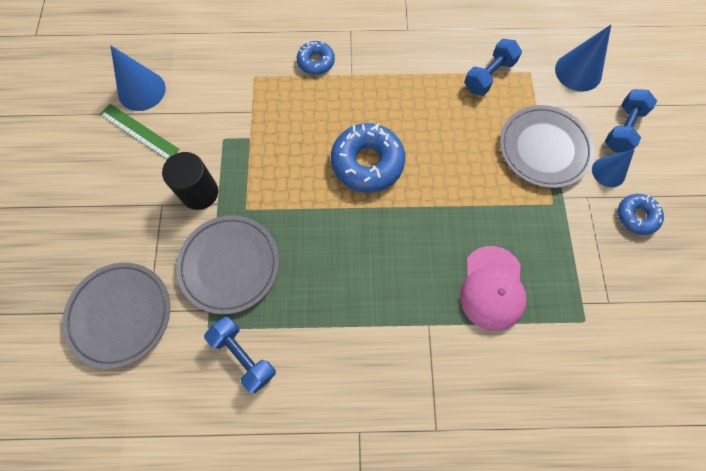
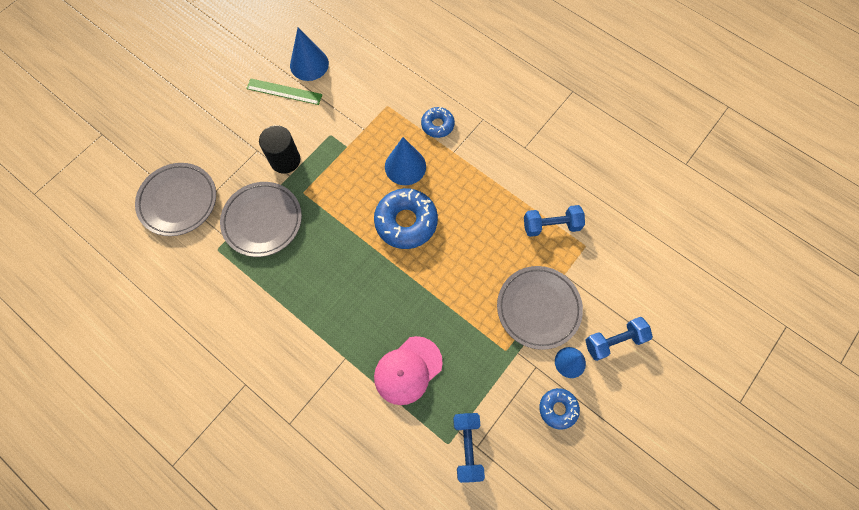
camera: 40 degrees right, 0 degrees up
(139, 132) = (284, 91): green ruler -> green ruler turned 60 degrees counterclockwise
(244, 355) = (222, 282): blue dumbbell -> blue dumbbell (467, 447)
(578, 71) = (624, 273): blue cone -> blue cone (405, 166)

